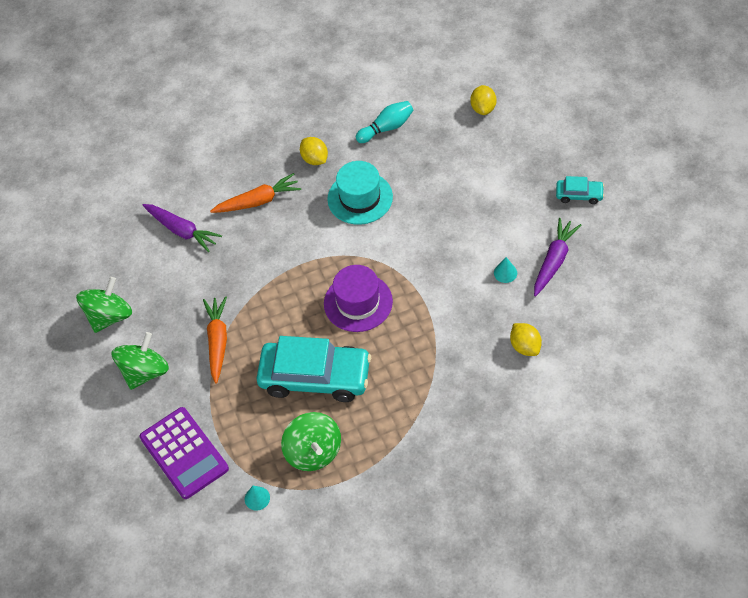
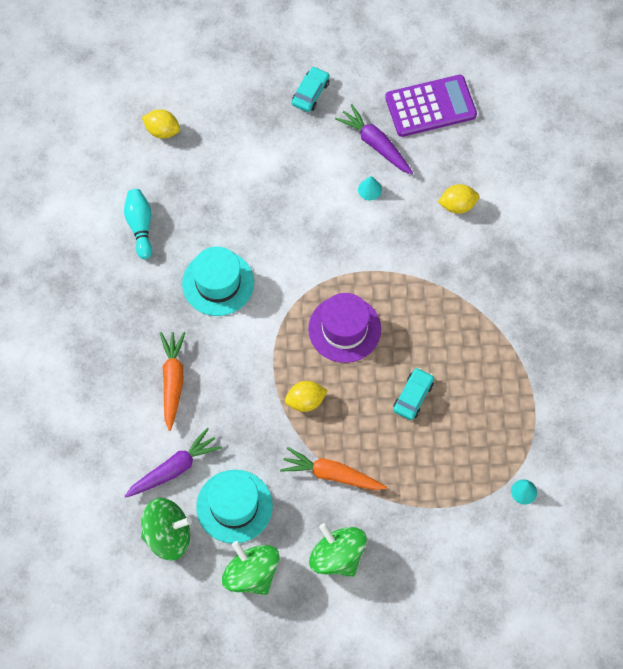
camera: 75 degrees left, 10 degrees up
(164, 283) = (234, 506): none -> turquoise hat
(184, 453) = (448, 545): purple calculator -> purple calculator (430, 106)
(313, 452) = (494, 425): green spinning top -> green spinning top (168, 535)
(315, 159) = (145, 308): yellow lemon -> yellow lemon (305, 401)
(315, 377) = (413, 396): turquoise car -> turquoise car, size x0.46

